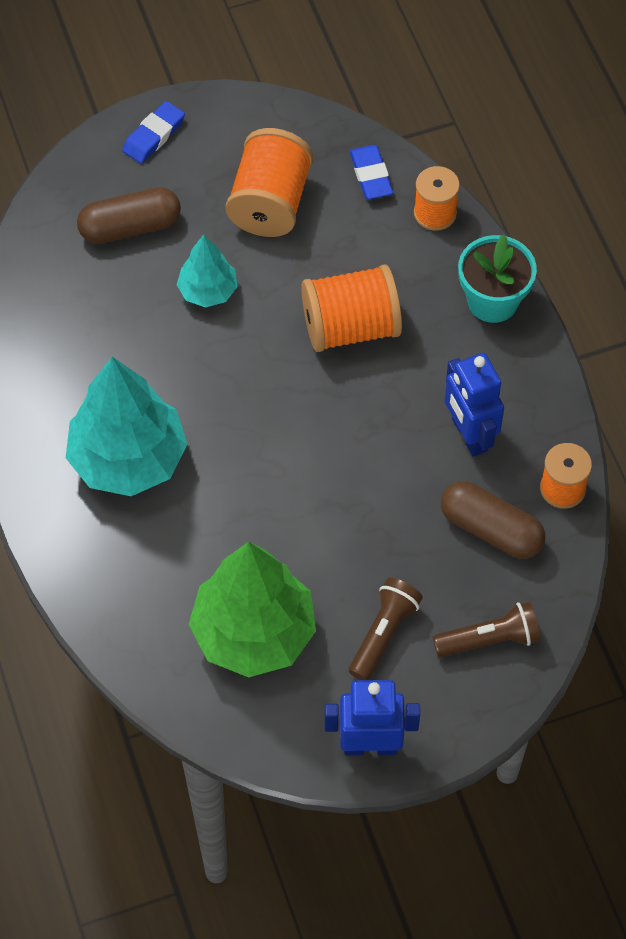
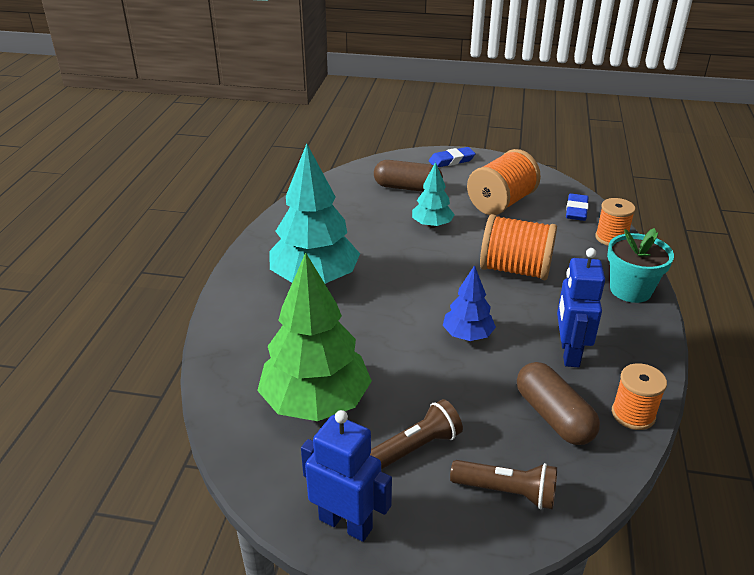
camera: 30 degrees right, 25 degrees down
(352, 462) = (467, 335): none -> blue tree

